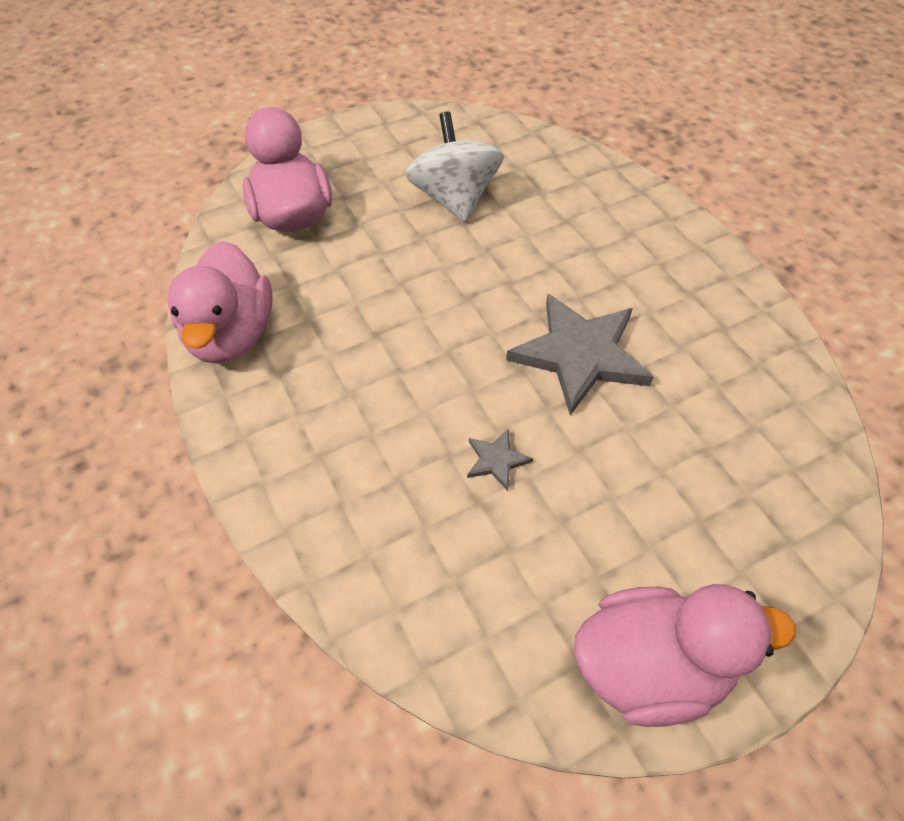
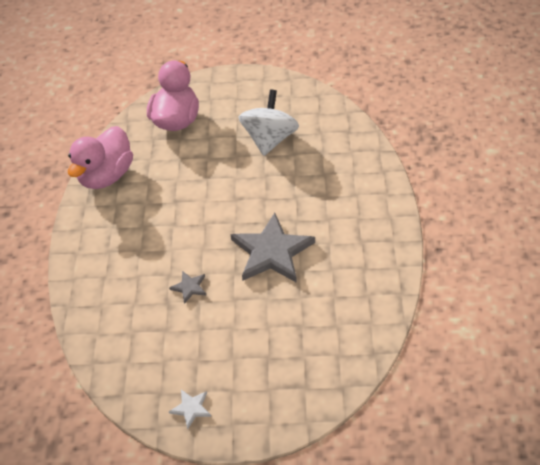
camera: 30 degrees right, 5 degrees down
(650, 667) = (191, 408): pink duck -> white star

